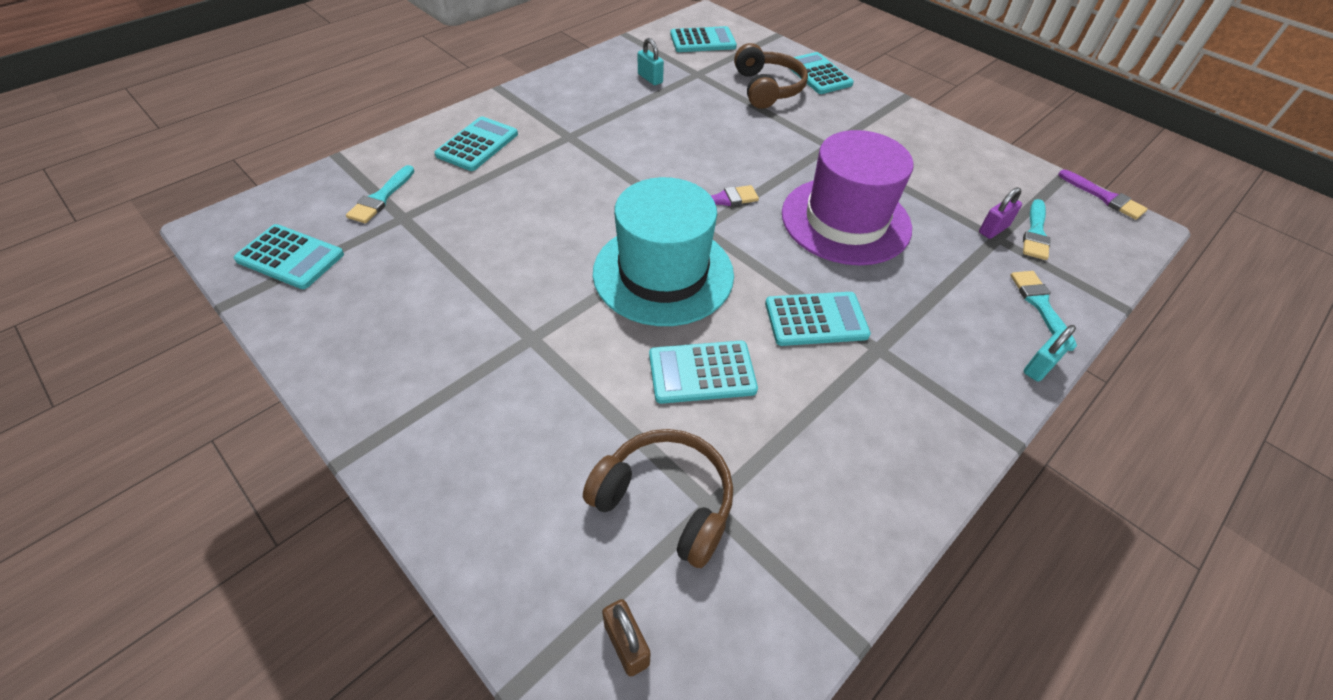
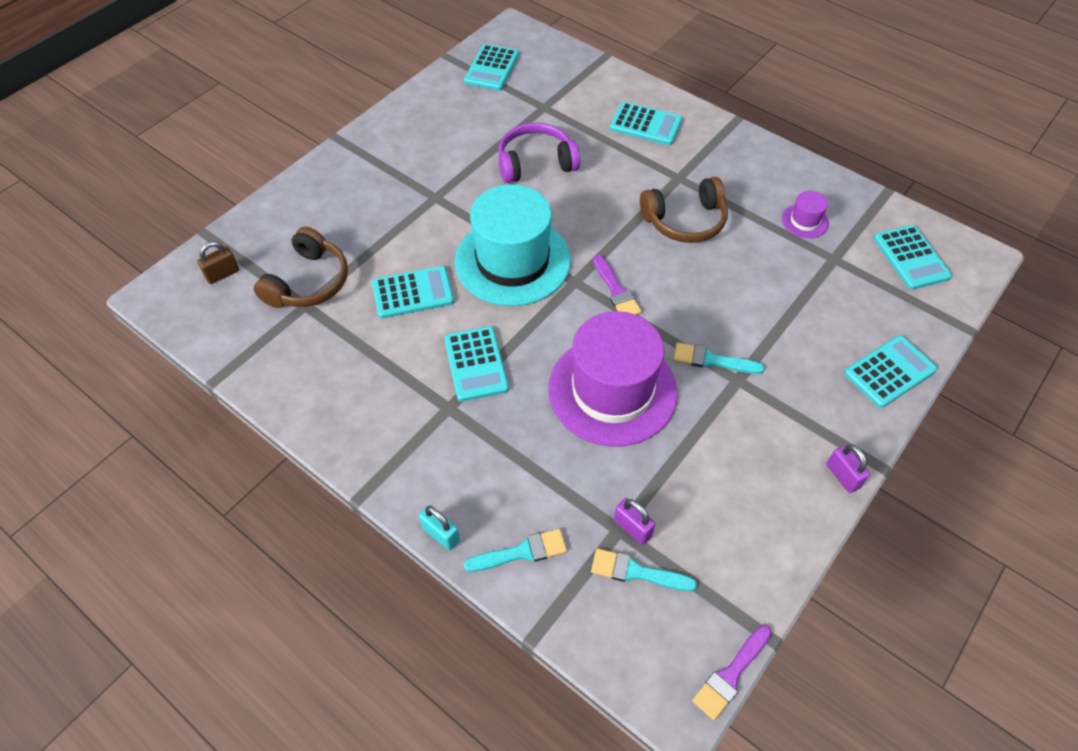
camera: 85 degrees right, 5 degrees up
(381, 198) = (562, 91): turquoise brush -> turquoise brush (712, 360)
(503, 236) = (535, 163): none -> purple headphones
(650, 78) = (804, 221): turquoise padlock -> purple hat
(702, 372) = (413, 293): turquoise calculator -> turquoise calculator turned 90 degrees clockwise
(767, 88) = (832, 322): brown headphones -> brown headphones (685, 221)
(917, 114) = (842, 476): none -> purple padlock

